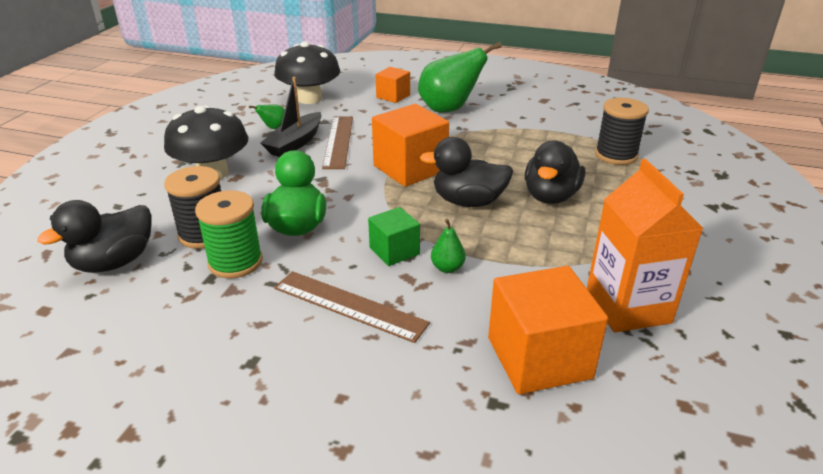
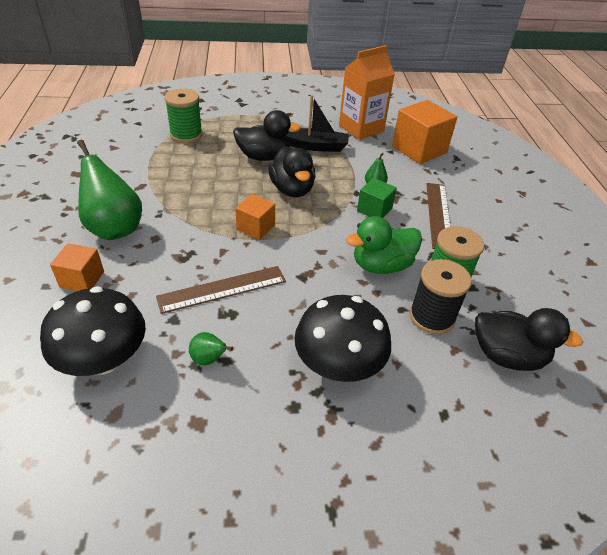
camera: 115 degrees left, 10 degrees up
(295, 143) = (240, 323): black boat -> black boat (315, 146)
(410, 168) = (255, 227): orange cube -> orange cube, size x0.57
(616, 155) = (186, 135): black spool -> green spool

